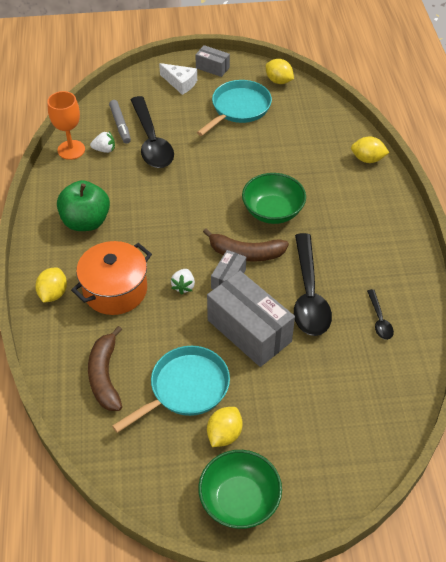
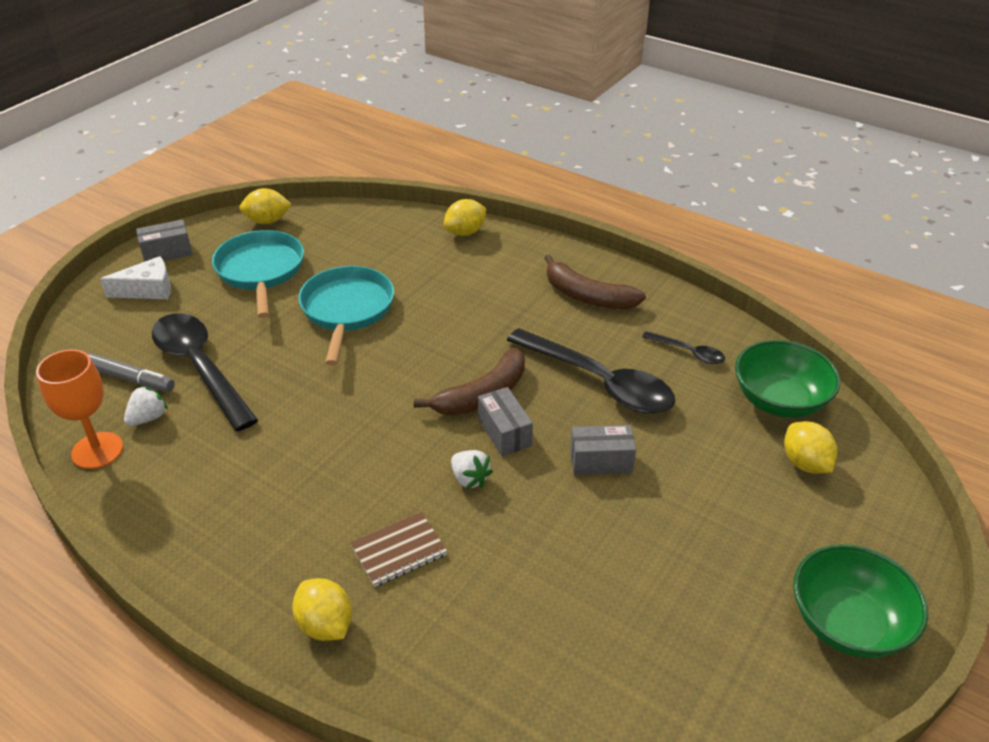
camera: 50 degrees left, 10 degrees down
(86, 222) = (244, 511): green apple -> none
(105, 376) = (532, 650): brown banana -> brown banana (587, 296)
(115, 290) = (398, 550): orange pot -> brown notebook
(151, 141) = (200, 368): black spoon -> black spoon turned 150 degrees counterclockwise
(185, 388) = (632, 574): turquoise pan -> turquoise pan (346, 310)
(224, 434) = (737, 578): yellow lemon -> yellow lemon (805, 463)
(249, 331) = (601, 461): grey box -> grey box, size x0.51
(273, 211) = (448, 337): green bowl -> green bowl (779, 400)

